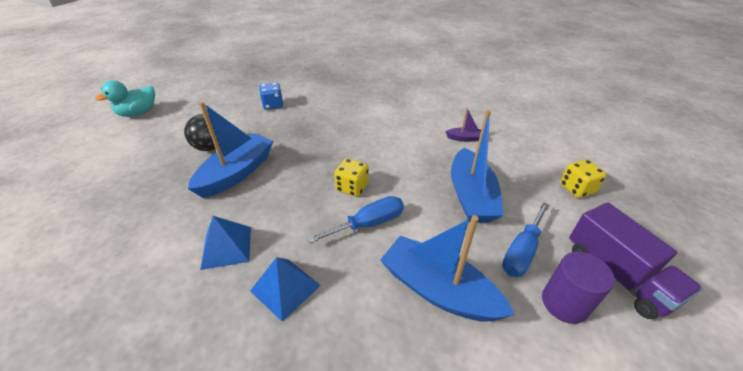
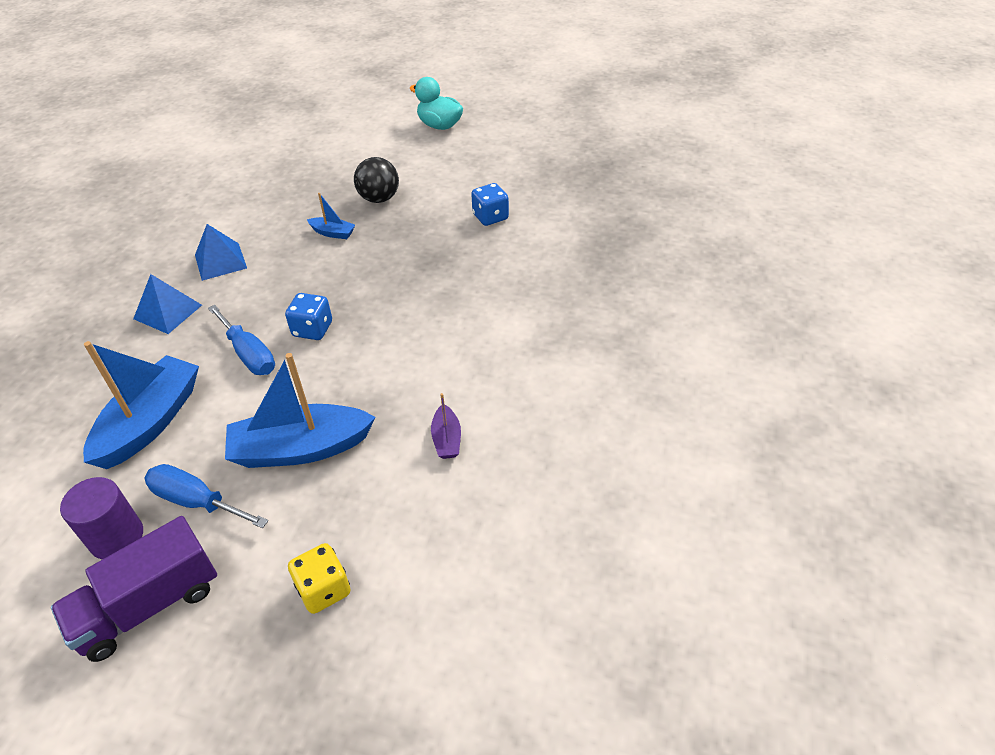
camera: 80 degrees right, 5 degrees up
(237, 173) = (333, 233): blue boat -> blue boat, size x0.46
(352, 187) = (312, 329): yellow dice -> blue dice

